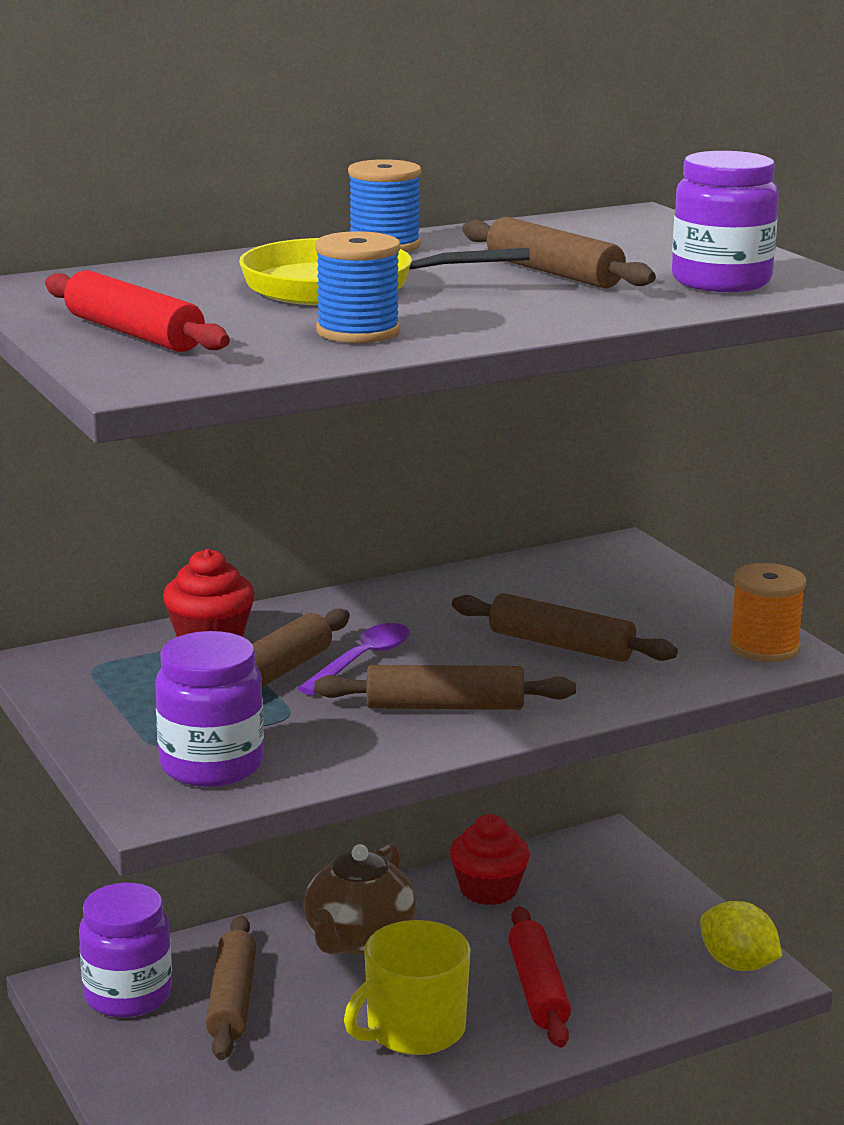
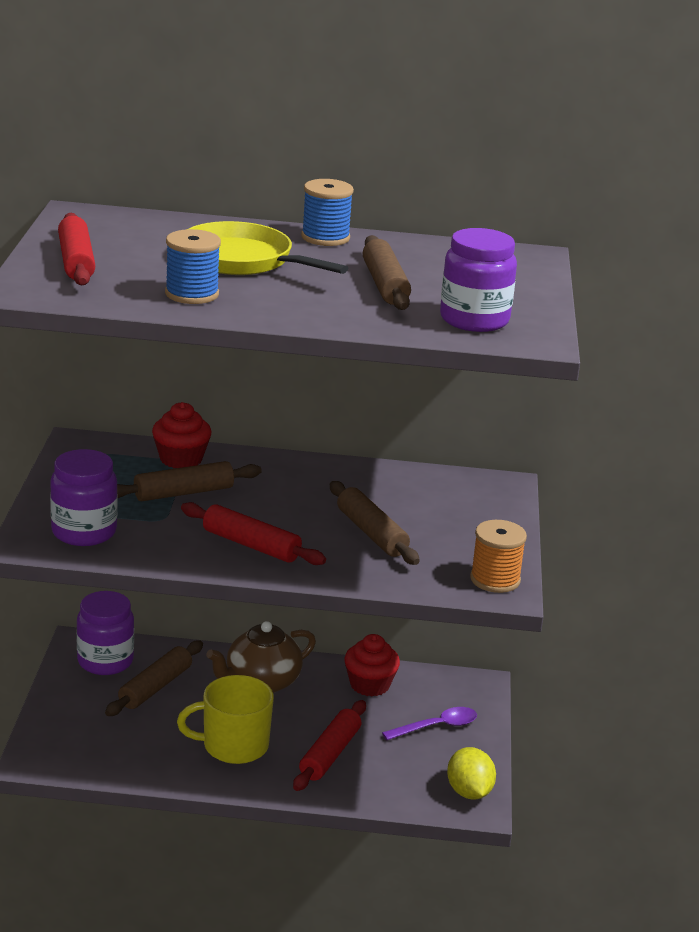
camera: 30 degrees right, 5 degrees up
(362, 660) = (244, 501): purple spoon -> purple spoon (436, 726)
(445, 706) = (251, 545): brown rolling pin -> red rolling pin

